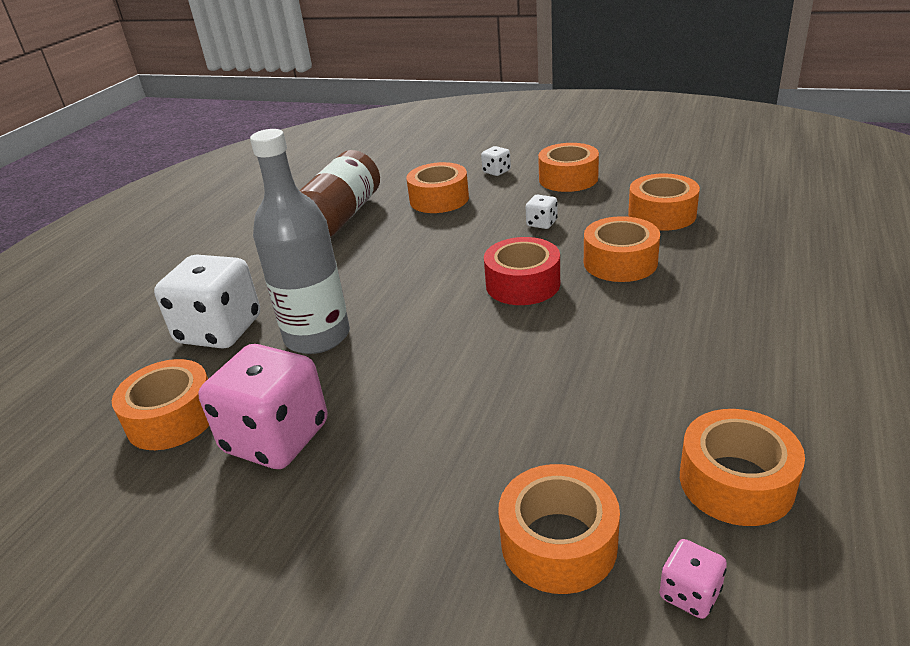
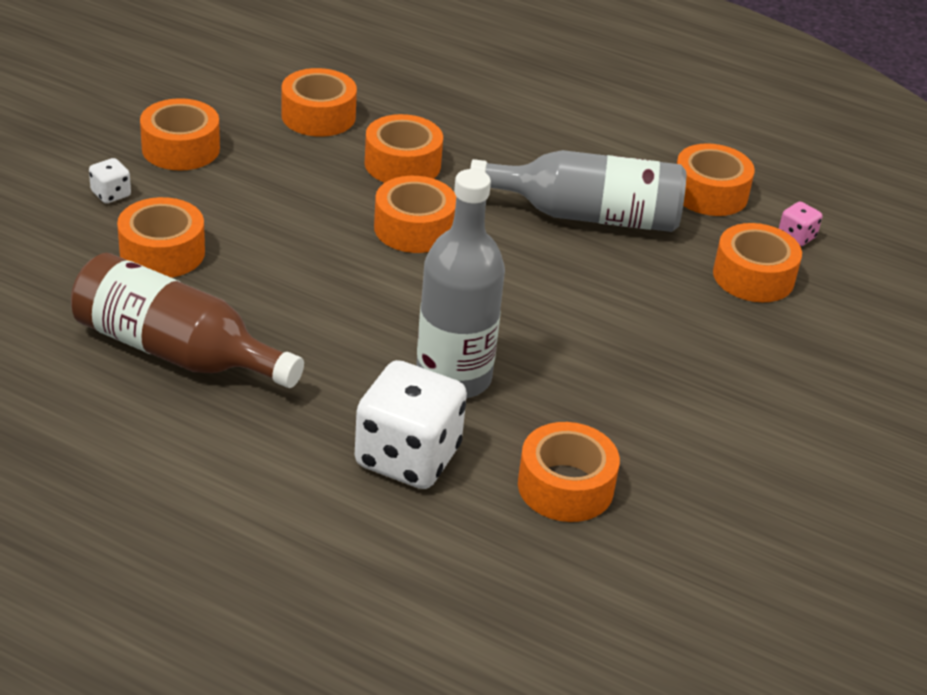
camera: 90 degrees left, 5 degrees up
(276, 438) = (614, 410): pink dice -> none
(522, 284) = (414, 228): red tape -> orange tape
(542, 223) = (287, 190): white dice -> none
(610, 380) = (587, 215): none -> grey bottle

